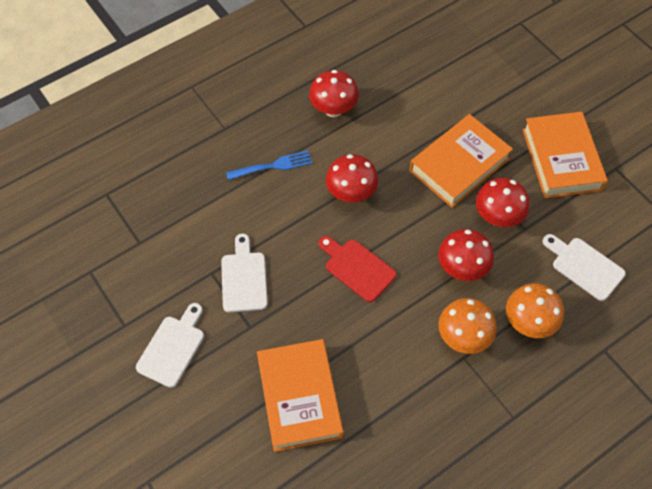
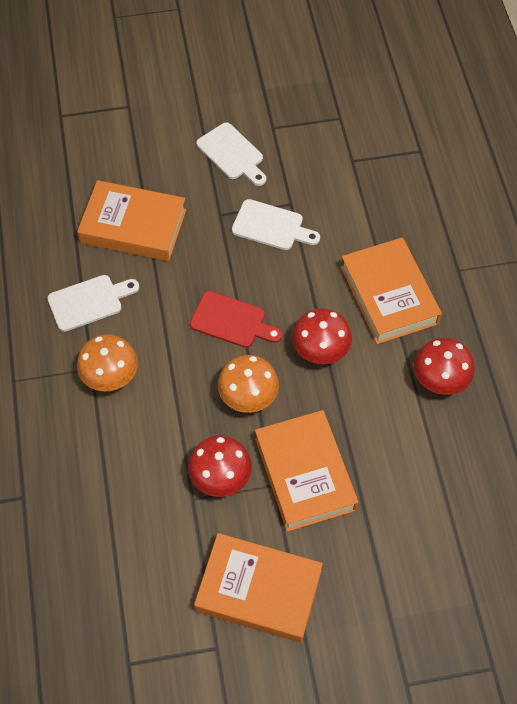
camera: 115 degrees right, 0 degrees up
(273, 166) = (389, 295): blue fork -> orange book
(357, 268) = (232, 321): red cutting board -> red cutting board turned 45 degrees clockwise
(462, 268) = (181, 413): red mushroom -> none
(528, 322) = (91, 443): orange mushroom -> orange mushroom (248, 398)
(584, 267) = (117, 533): white cutting board -> white cutting board (89, 302)

